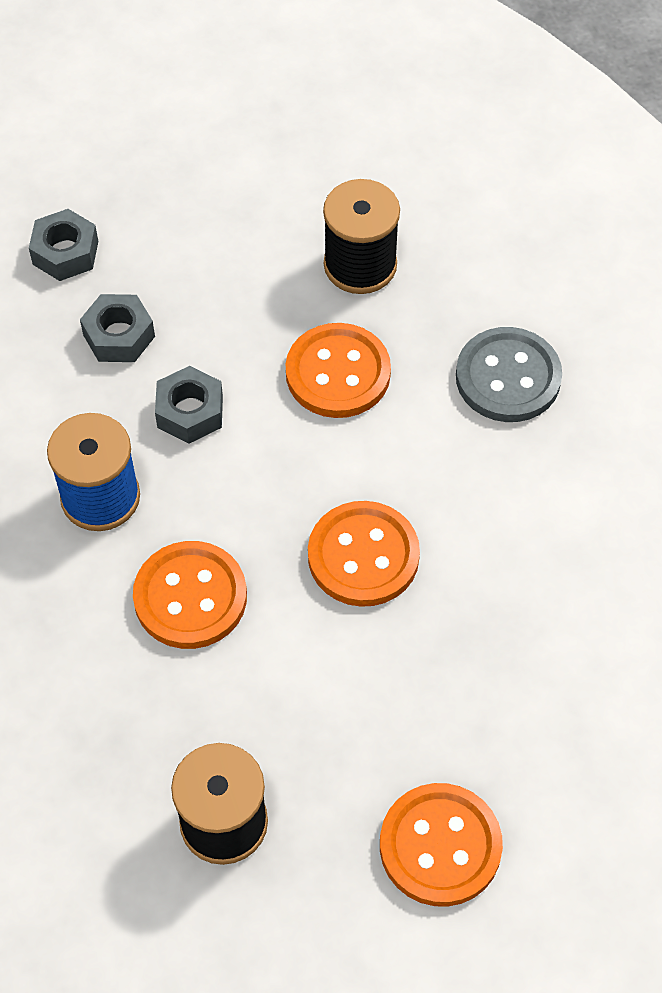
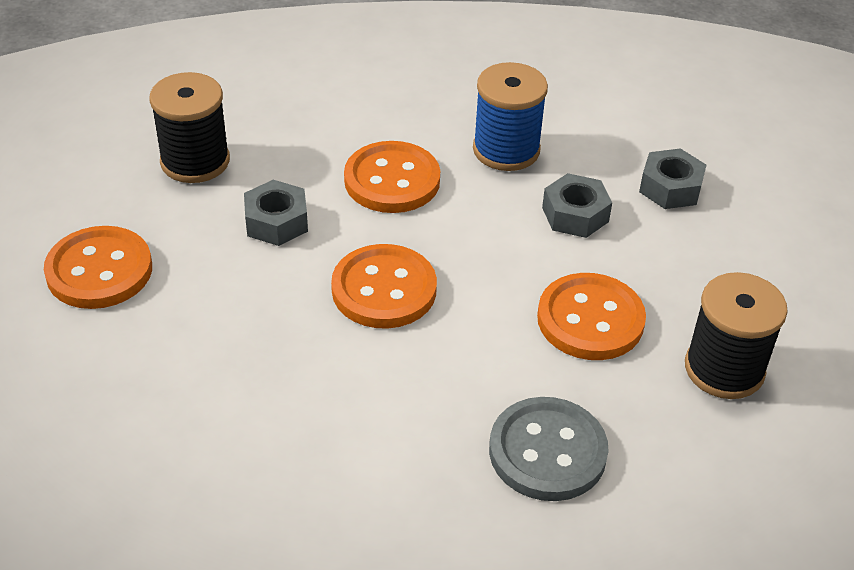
camera: 105 degrees right, 15 degrees down
(65, 253) = (772, 172): grey nut -> grey nut (276, 222)

